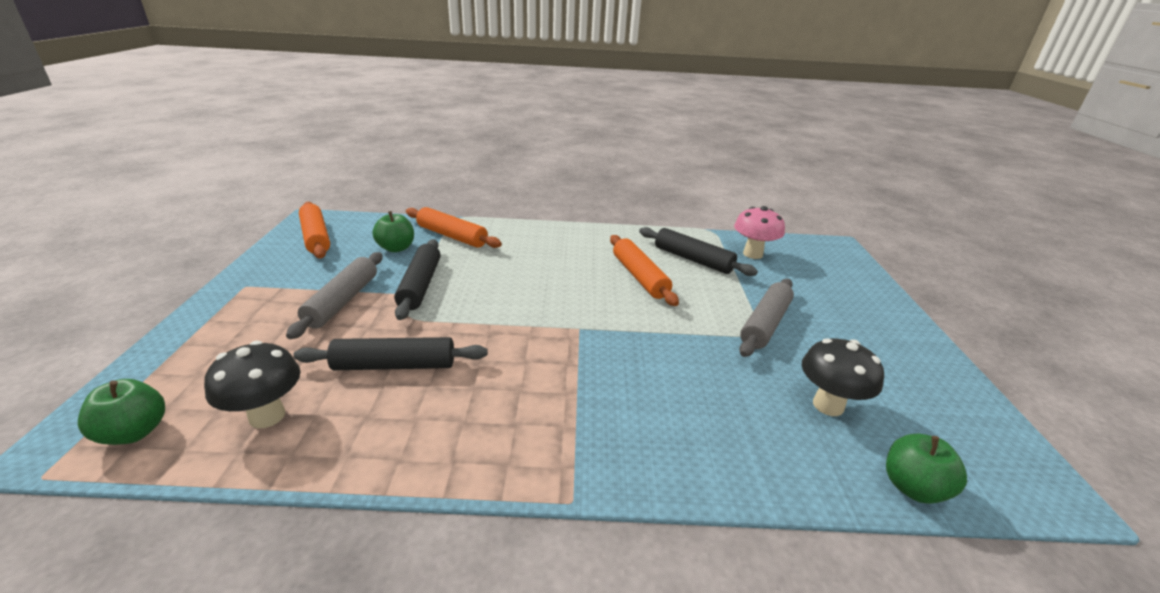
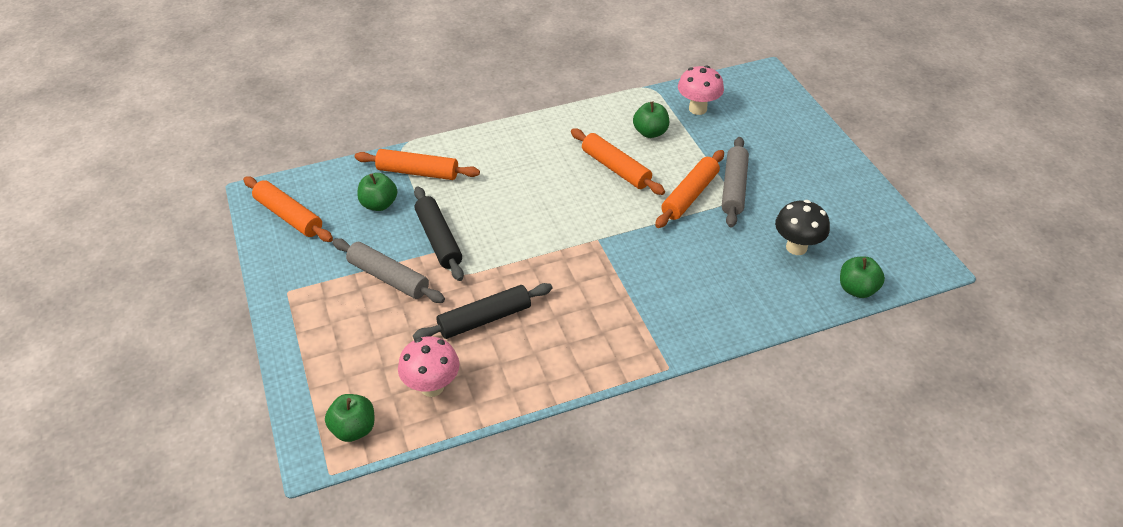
camera: 20 degrees left, 15 degrees up
(267, 416) = (432, 386): black mushroom -> pink mushroom
(342, 301) = (388, 277): grey rolling pin -> grey rolling pin turned 45 degrees counterclockwise
(693, 259) = (650, 132): black rolling pin -> green apple
(708, 317) = (690, 195): none -> orange rolling pin

